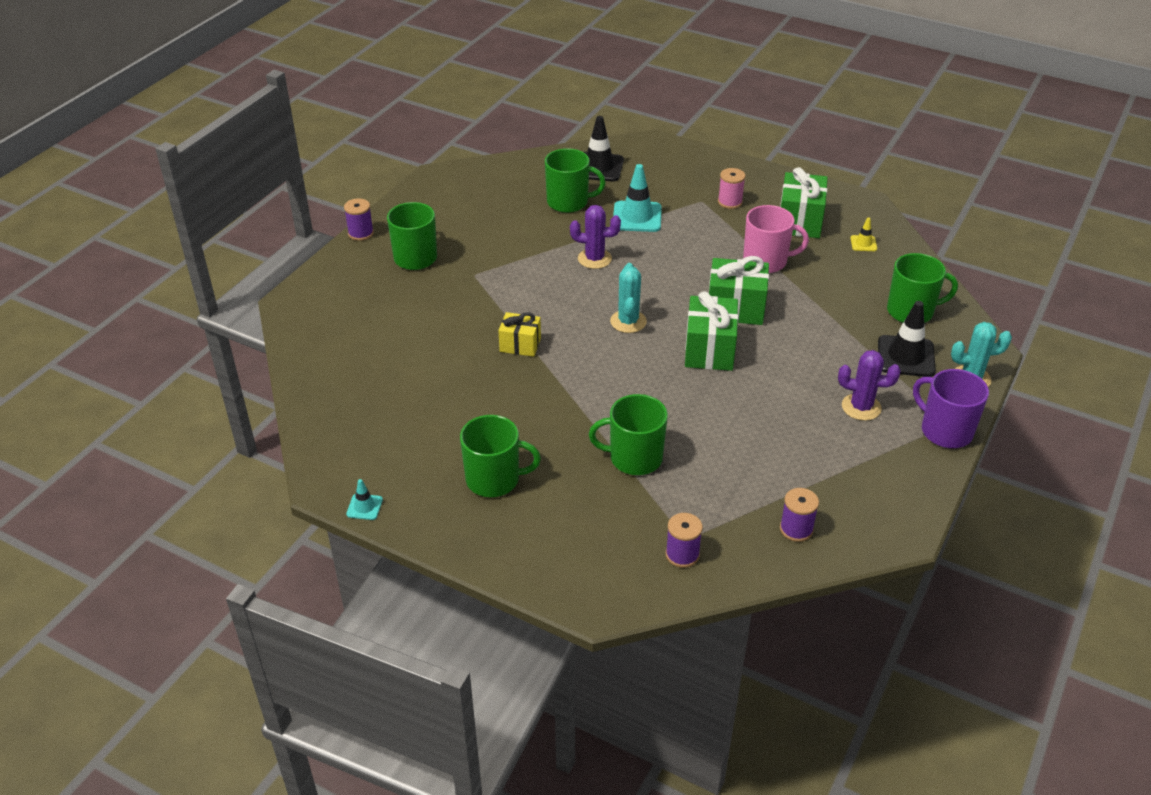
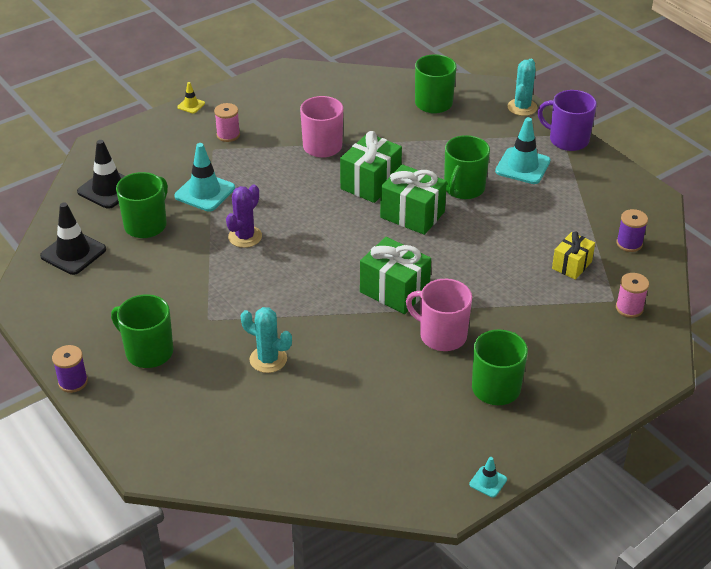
camera: 65 degrees left, 0 degrees up
(520, 345) = (333, 319): yellow gift -> yellow gift (571, 265)
(544, 421) = (442, 335): none -> pink mug
(628, 321) = (346, 246): turquoise cactus -> turquoise cactus (268, 359)
(634, 458) = (514, 298): green mug -> green mug (463, 188)
(682, 554) = (629, 308): purple spool -> pink spool
(799, 221) = (285, 110): green gift -> green gift (394, 291)
(861, 407) = (522, 166): purple cactus -> turquoise traffic cone
(863, 243) = (338, 92): yellow traffic cone -> yellow traffic cone (191, 105)
(906, 356) = (481, 125): black traffic cone -> black traffic cone (73, 253)
(945, 431) = (567, 140): purple mug -> purple mug turned 45 degrees clockwise

